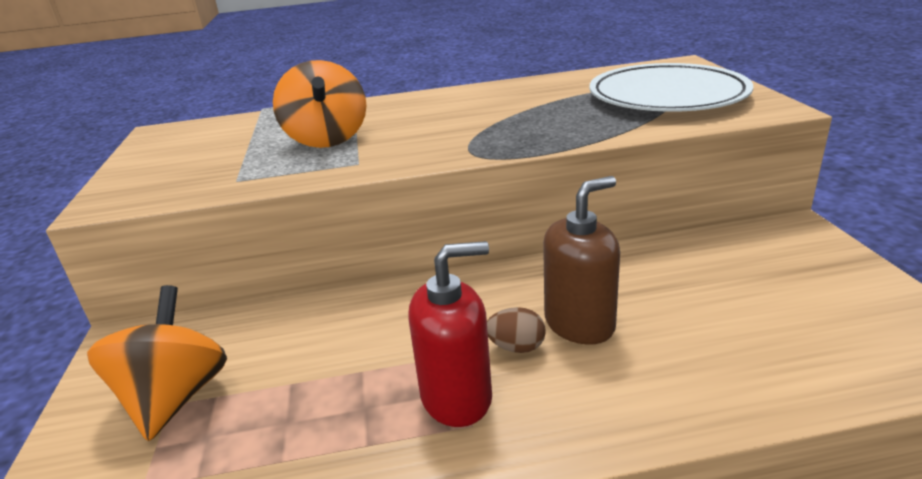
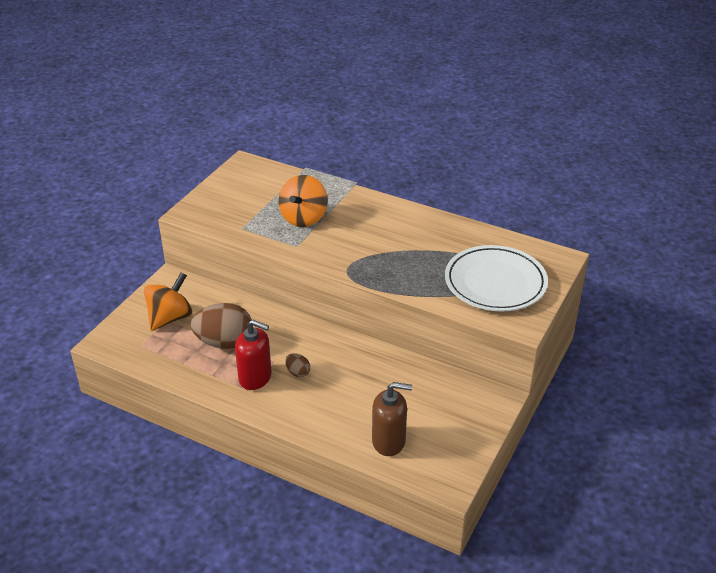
camera: 35 degrees right, 10 degrees up
(331, 377) = (224, 342): none -> brown egg
(579, 323) = (333, 378): brown soap dispenser -> brown soap dispenser (389, 441)

